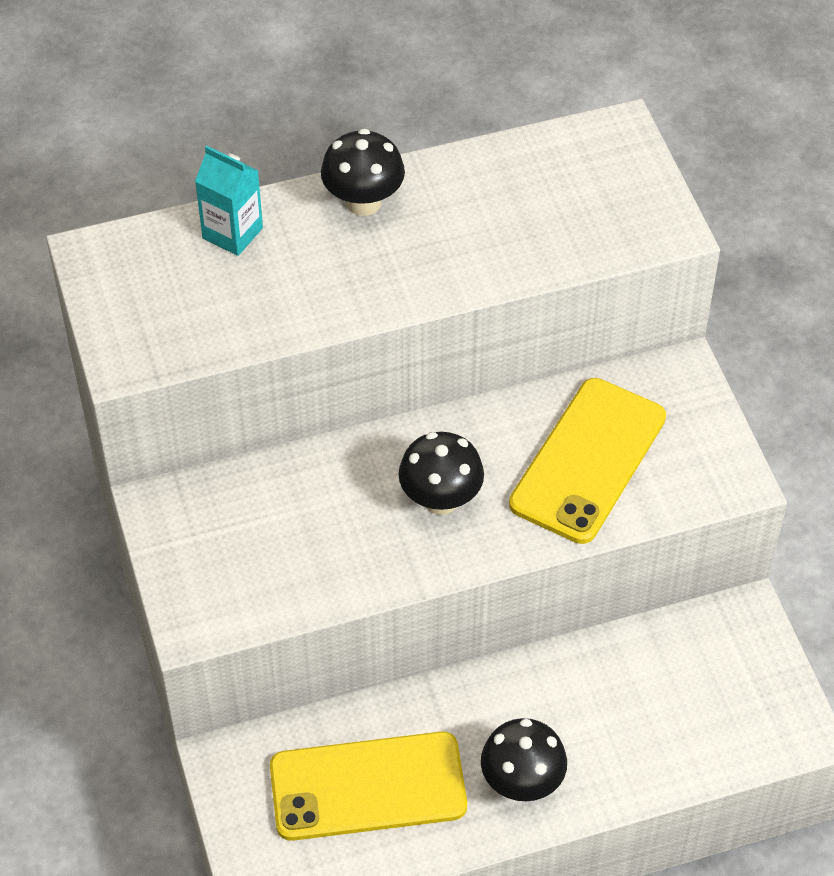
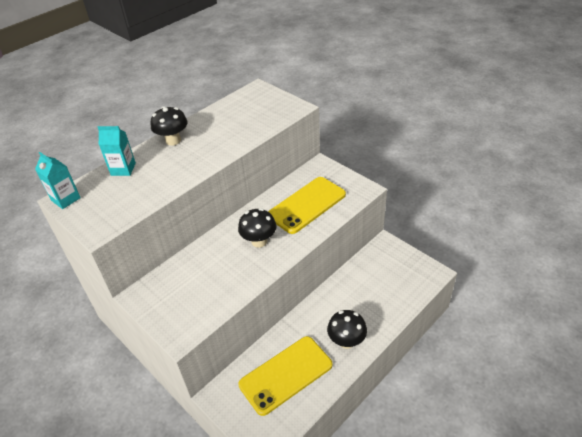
camera: 25 degrees left, 10 degrees down
(98, 258) = (66, 199): none -> turquoise carton
(588, 461) = (307, 205): yellow phone -> yellow phone turned 45 degrees clockwise

